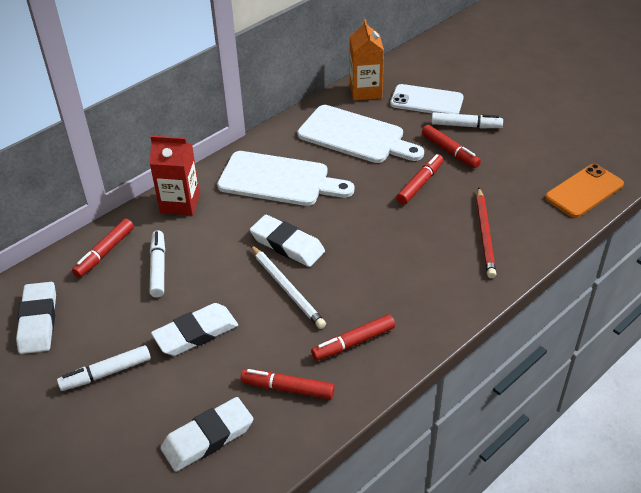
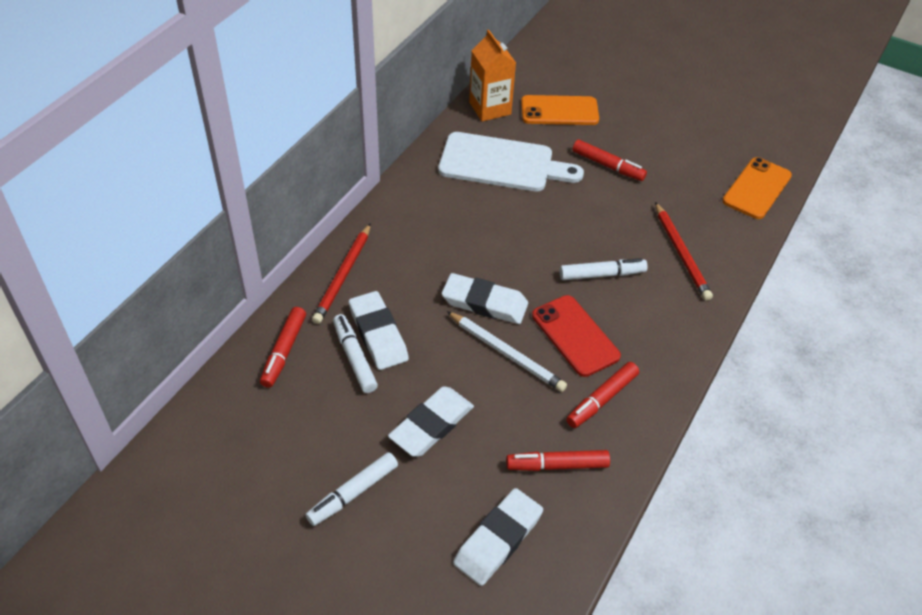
camera: 20 degrees left, 5 degrees up
(38, 321) = (244, 449): white eraser -> white eraser (378, 334)
(180, 203) = (343, 275): red carton -> red pencil
(279, 180) = (442, 229): white cutting board -> none
(354, 285) = (575, 336): none -> red phone
(420, 184) = (593, 208): red marker -> none
(426, 101) = (559, 111): white phone -> orange phone
(466, 126) = (611, 134): white marker -> white marker (602, 274)

